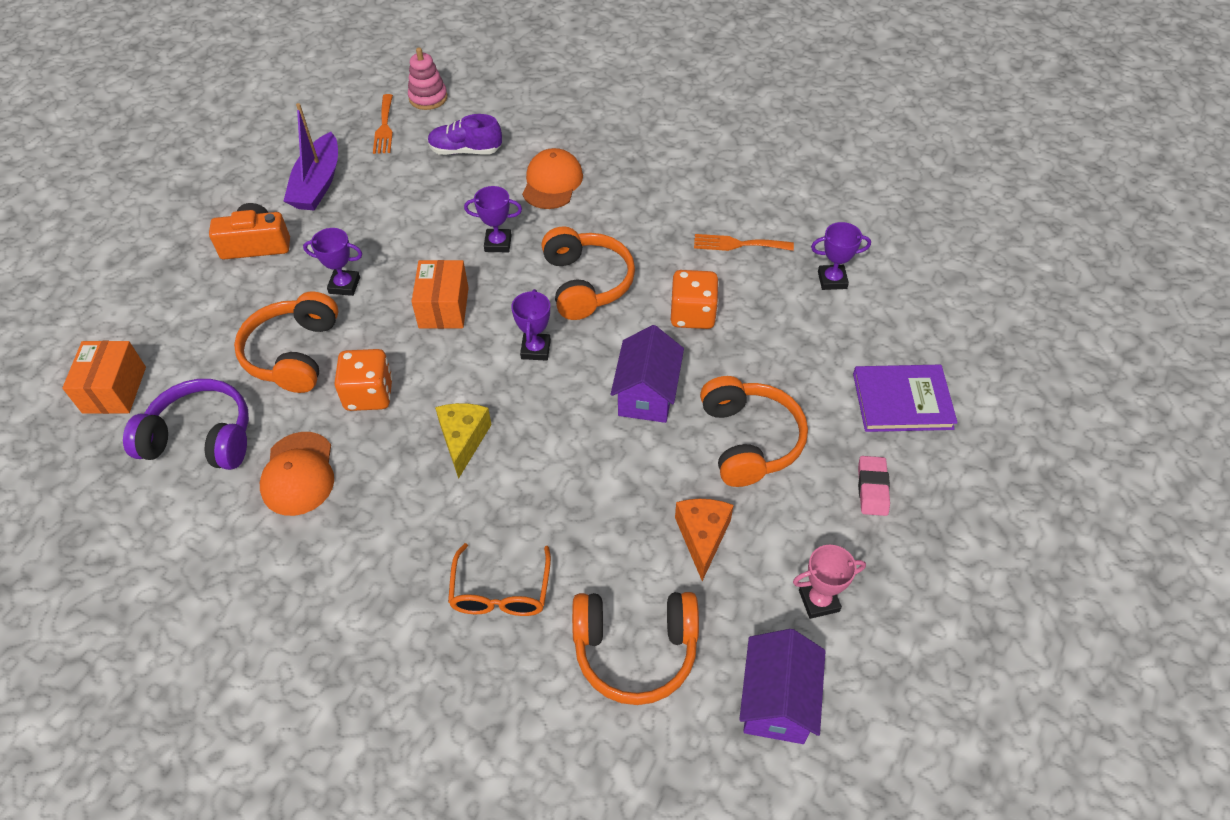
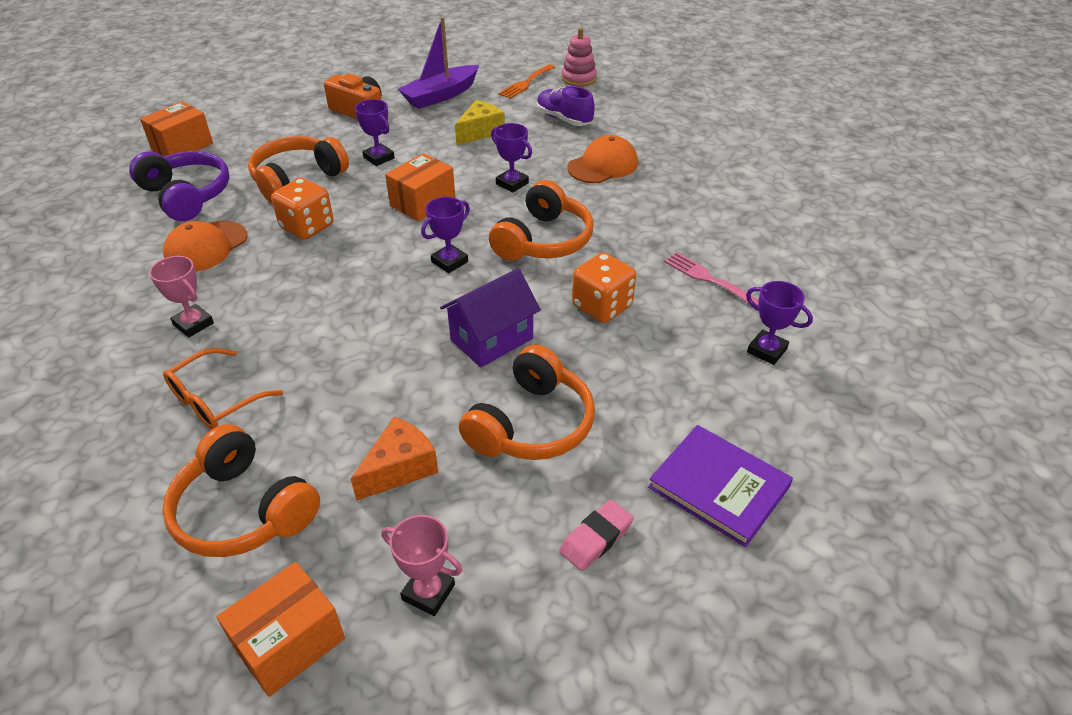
camera: 40 degrees right, 10 degrees down
(391, 548) = (193, 324): none -> pink trophy
(463, 440) = (325, 288): yellow cheese -> yellow cheese (480, 132)
(738, 244) = (707, 278): orange fork -> pink fork
(777, 701) = (289, 642): purple house -> orange box

